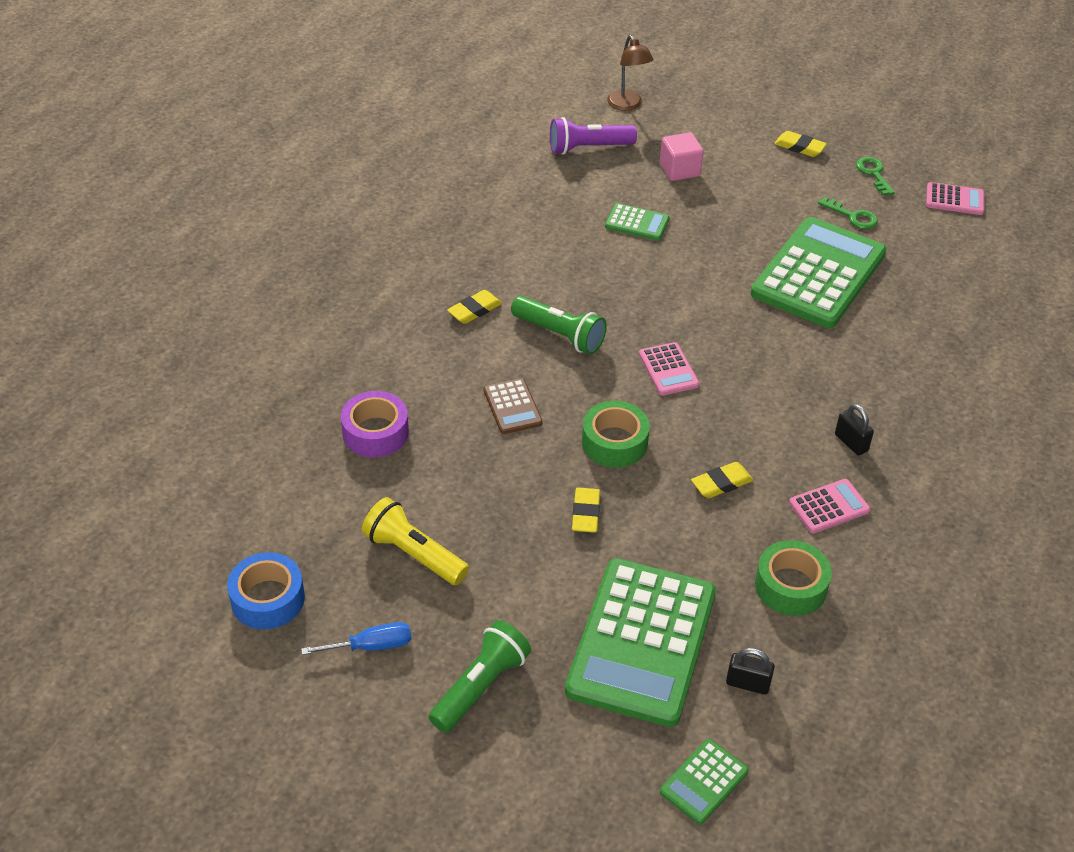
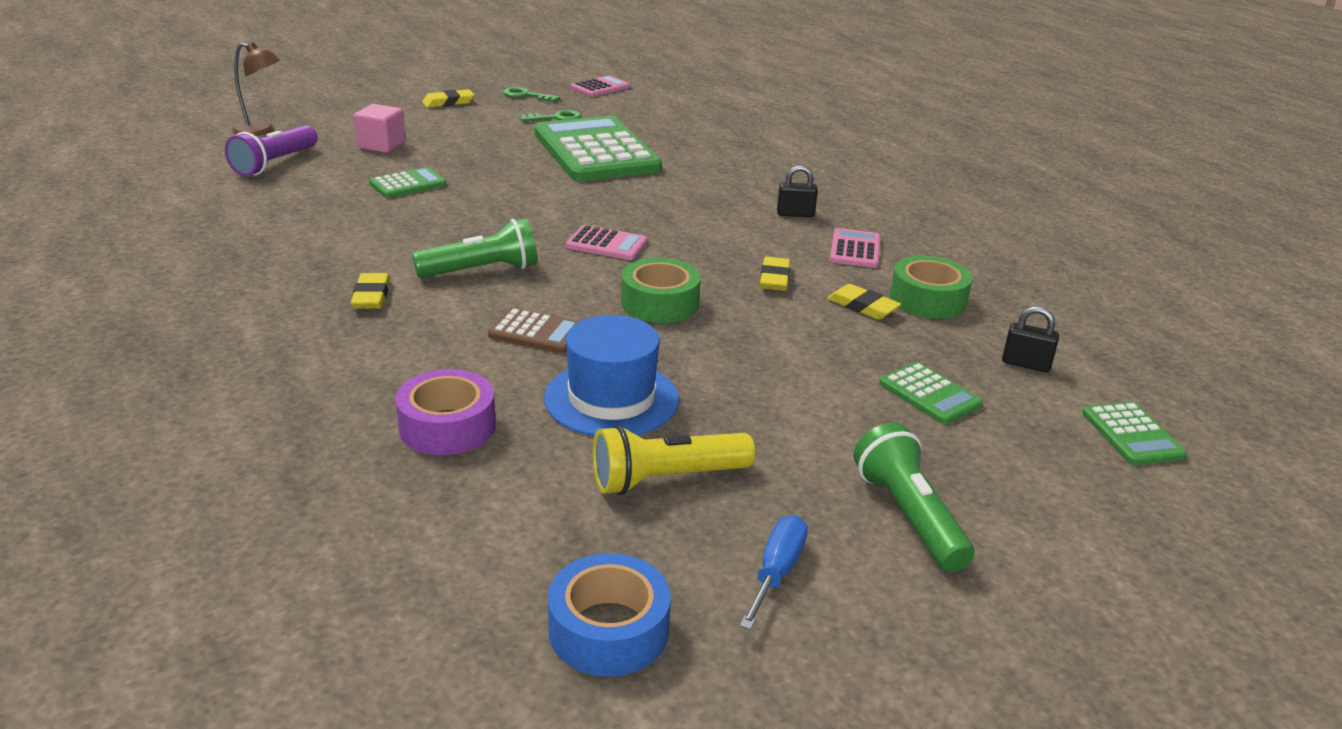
camera: 55 degrees left, 15 degrees down
(472, 484) = (611, 399): none -> blue hat
(586, 513) = (731, 354): yellow eraser -> yellow eraser (862, 306)
(641, 642) = (929, 394): green calculator -> green calculator, size x0.44
(747, 684) = (1025, 364): black padlock -> black padlock turned 60 degrees clockwise

